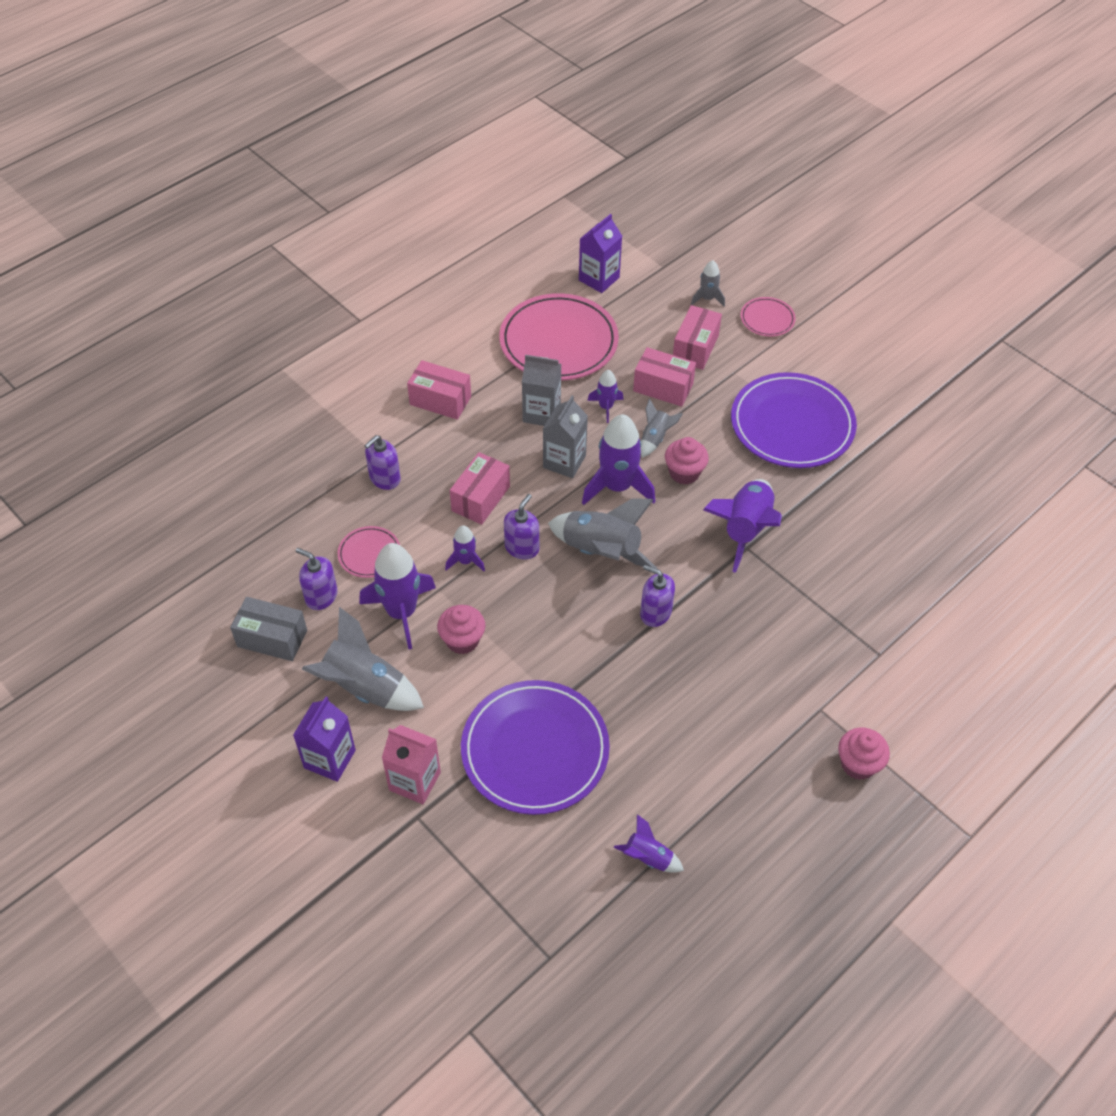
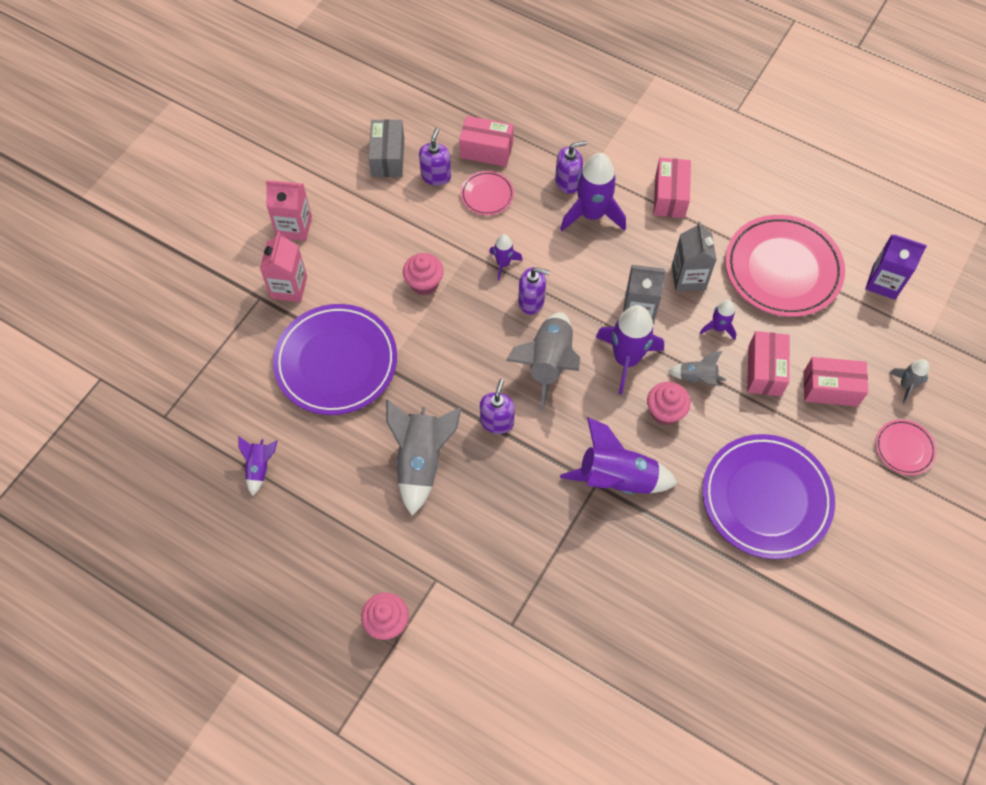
camera: 75 degrees right, 10 degrees up
(329, 759) = (294, 227): purple carton -> pink carton
(364, 687) = (361, 230): grey rocket -> grey rocket (421, 461)
(384, 478) = (567, 182): purple soap dispenser -> purple soap dispenser turned 135 degrees clockwise
(401, 612) = (438, 233): purple rocket -> purple rocket (592, 214)
(481, 498) = (573, 257): pink box -> pink box (486, 150)

